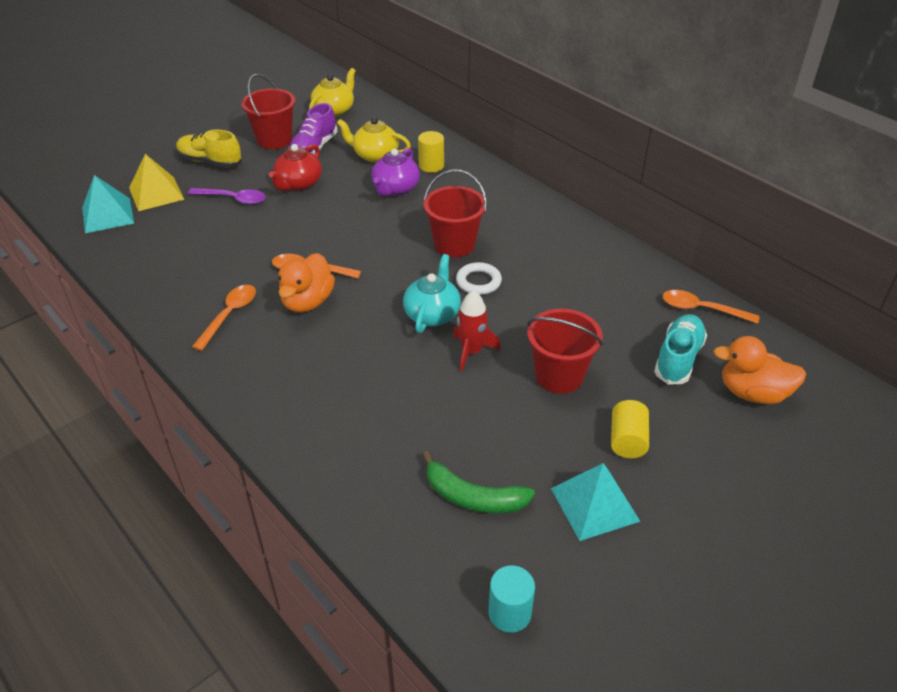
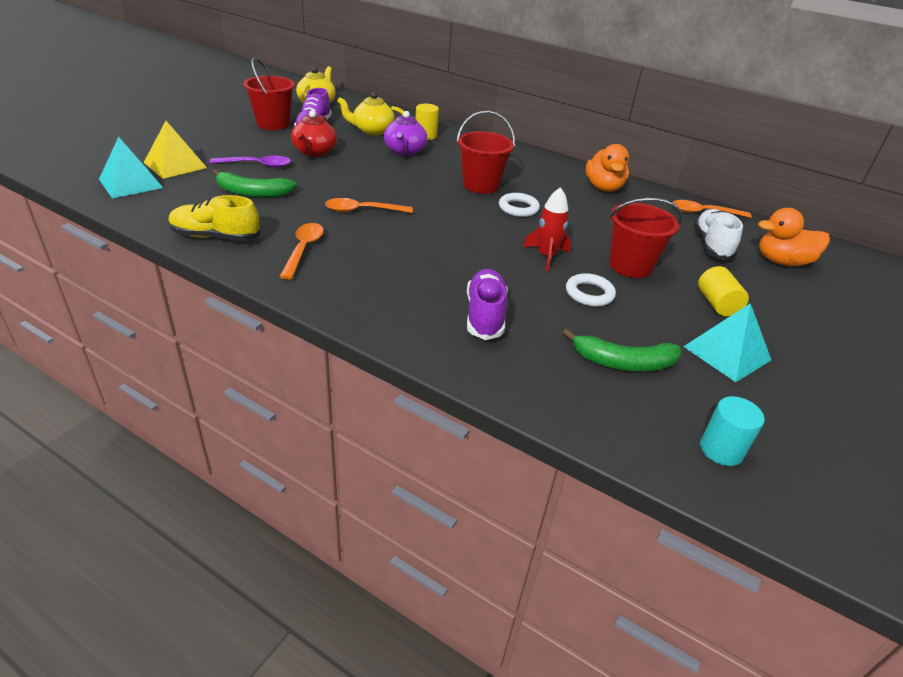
camera: 20 degrees left, 5 degrees down
(210, 162) = (219, 140): yellow shoe -> yellow shoe (215, 237)
(213, 236) = (252, 193): none -> green banana
(307, 302) = (375, 233): orange duck -> orange duck (603, 187)
(364, 419) = (485, 315): none -> purple shoe
(432, 314) = (494, 233): turquoise teapot -> none
(489, 407) = (589, 293): none -> white ring
(678, 359) = (711, 245): turquoise shoe -> white shoe

